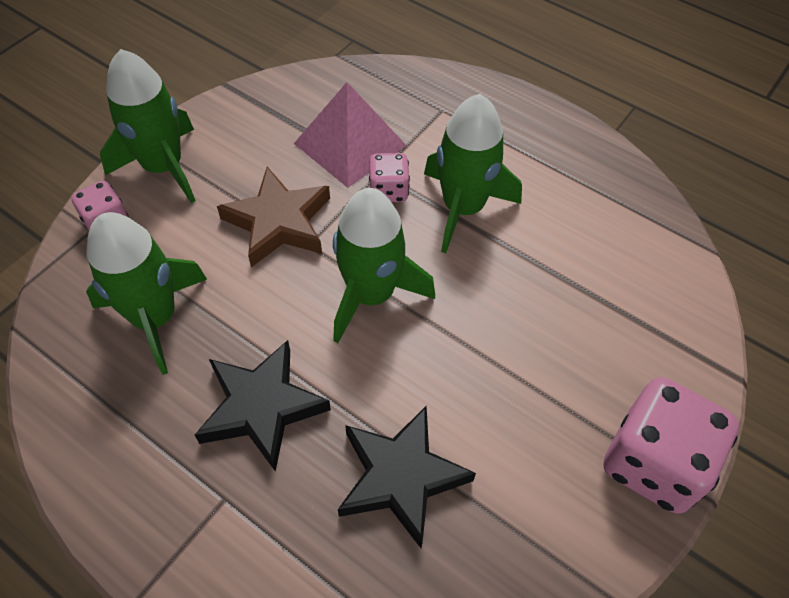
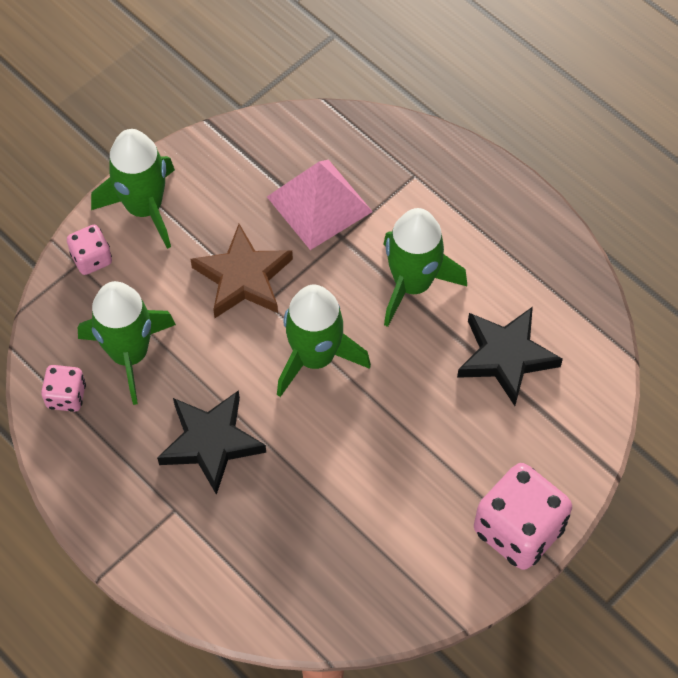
camera: 10 degrees right, 5 degrees up
(388, 191) = (347, 258): pink dice -> pink dice (66, 396)
(401, 477) = (314, 513): black star -> black star (506, 357)

